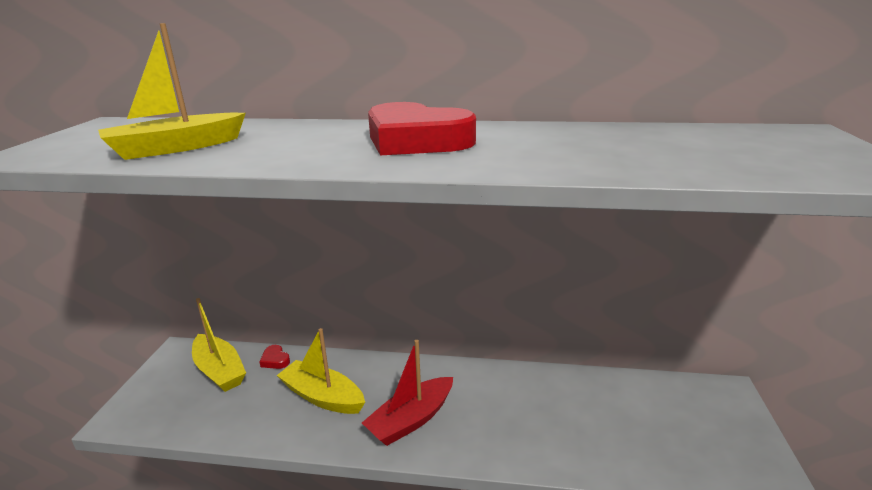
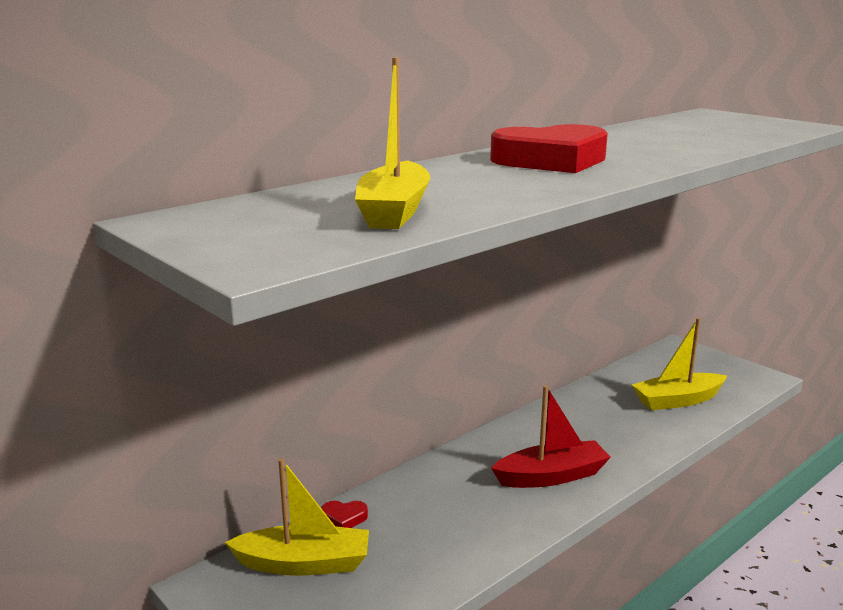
camera: 50 degrees left, 5 degrees down
(322, 397) = (454, 510): yellow boat -> yellow boat (677, 400)
(411, 420) = (551, 476): red boat -> red boat turned 105 degrees counterclockwise

